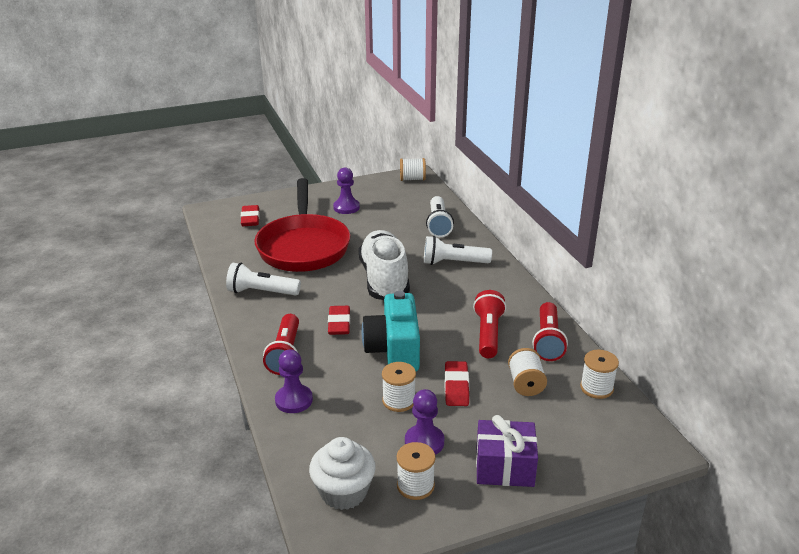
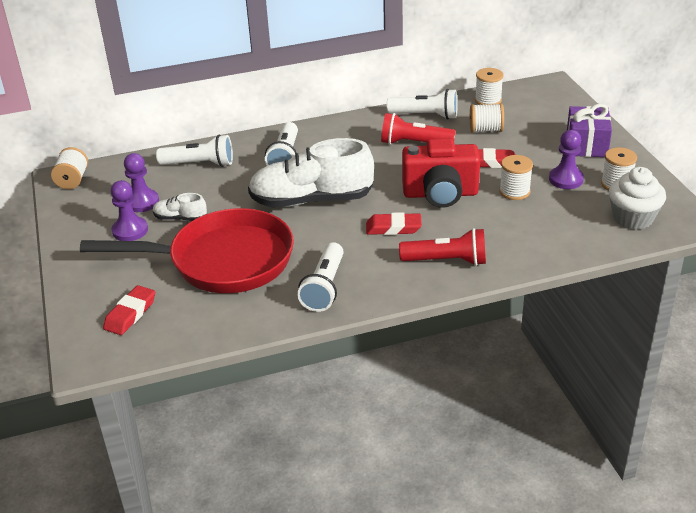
camera: 85 degrees left, 5 degrees up
(250, 219) = (130, 314): red eraser -> red eraser turned 60 degrees counterclockwise
(294, 400) = (521, 251): purple pawn -> purple pawn (142, 202)
(361, 224) = (180, 218): none -> white shoe
(394, 350) = (440, 194): turquoise camera -> red camera
(547, 341) = (425, 116): red flashlight -> white flashlight

